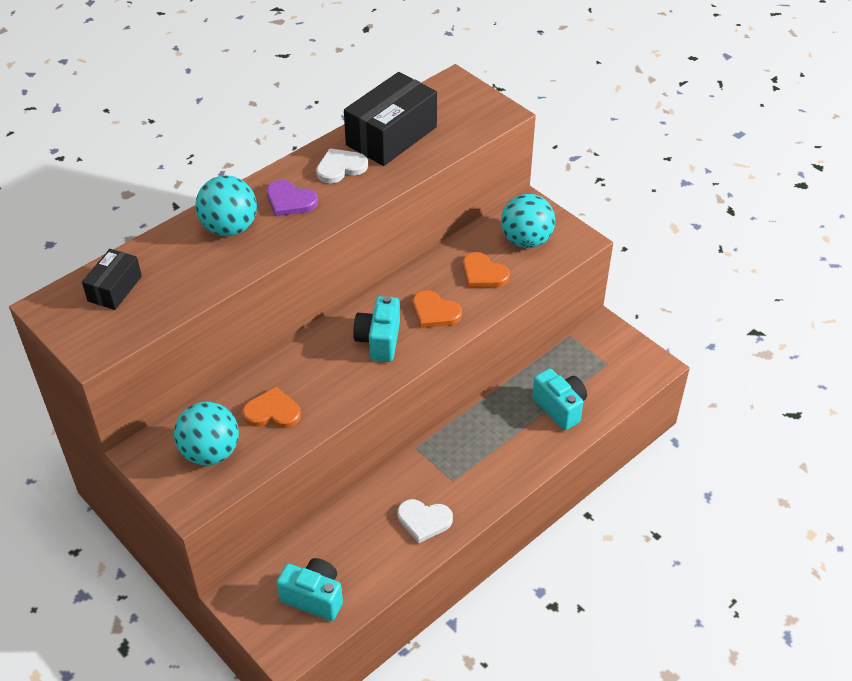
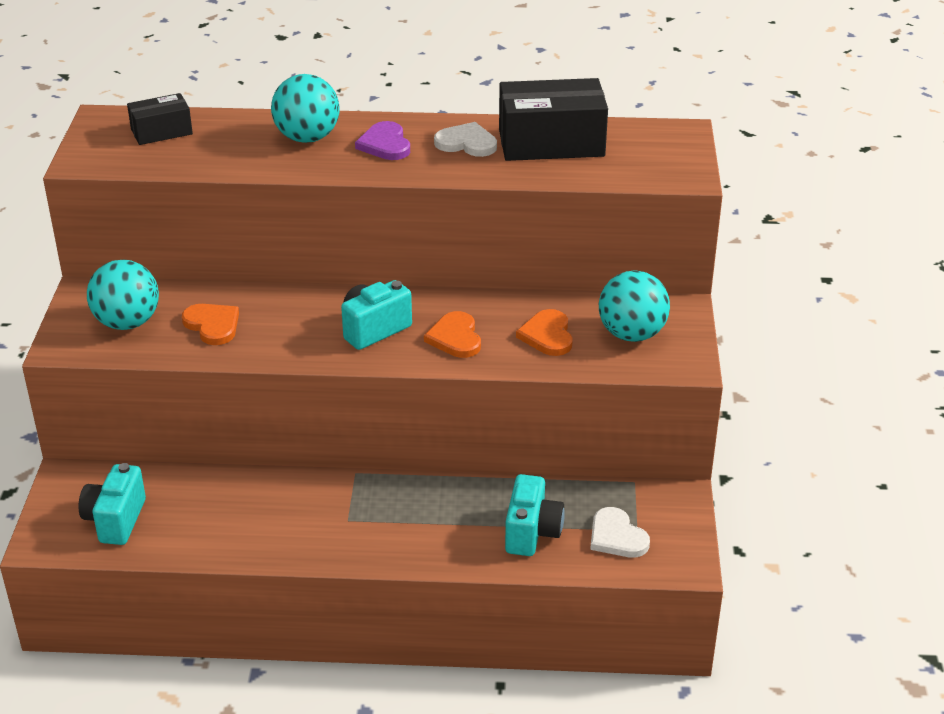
camera: 45 degrees right, 10 degrees down
(314, 597) = (115, 520): turquoise camera -> turquoise camera turned 150 degrees counterclockwise
(424, 520) = (279, 531): white heart -> white heart (616, 536)

